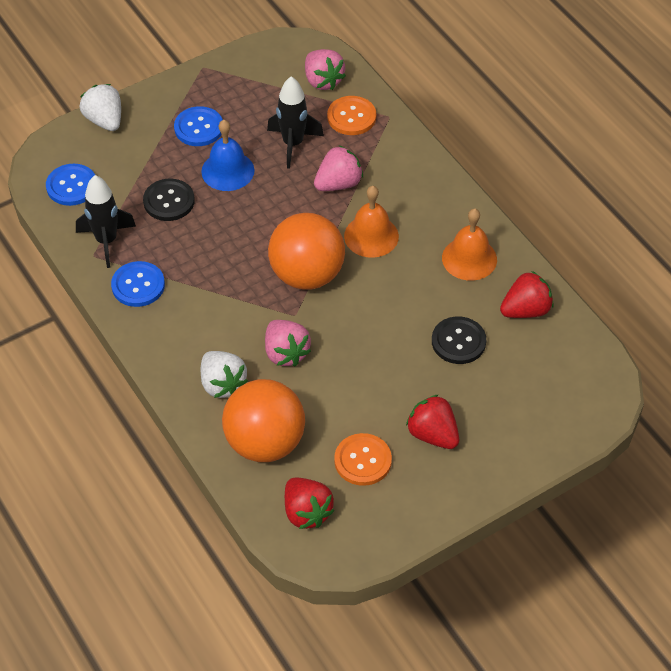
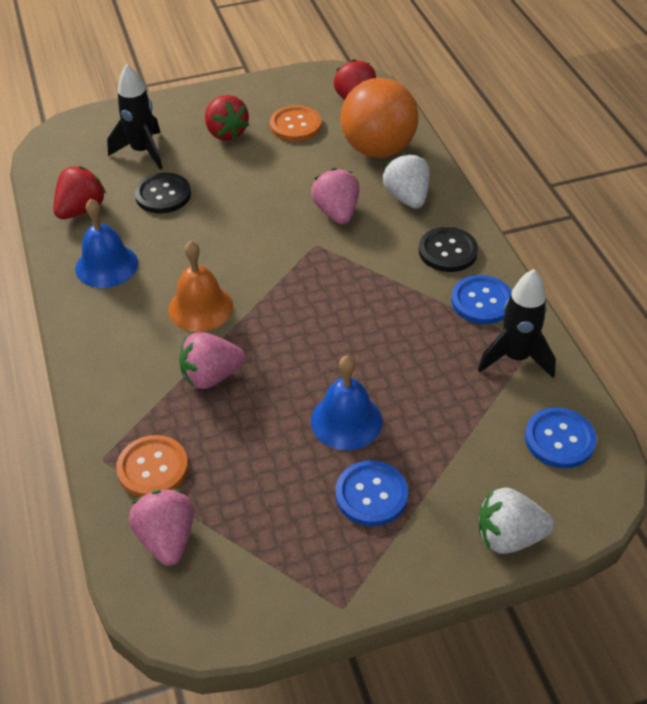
camera: 165 degrees left, 5 degrees down
(104, 120) = (509, 536): white strawberry -> white strawberry turned 105 degrees clockwise
(169, 201) = (431, 393): black button -> black button (448, 251)
(293, 144) = (248, 442): black rocket -> black rocket (142, 152)
(307, 275) = (289, 280): orange ball -> none
(469, 258) = (106, 265): orange bell -> blue bell
(526, 310) = (81, 209): red strawberry -> red strawberry turned 135 degrees clockwise

